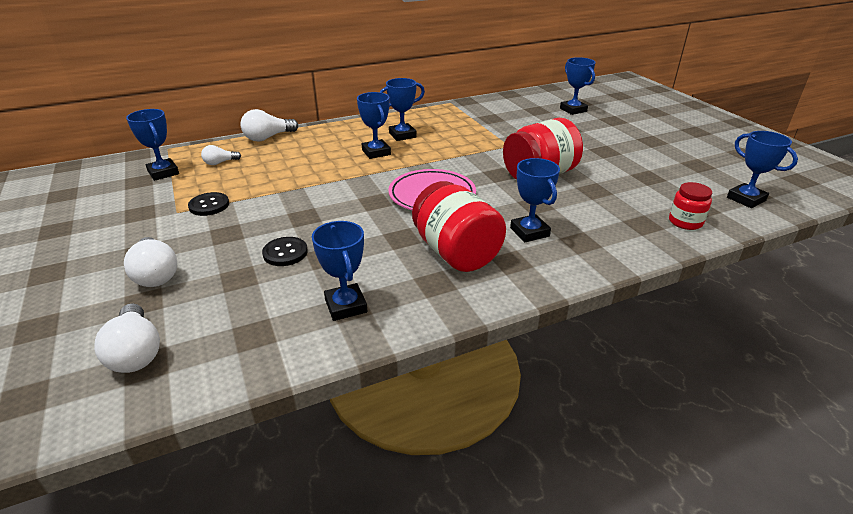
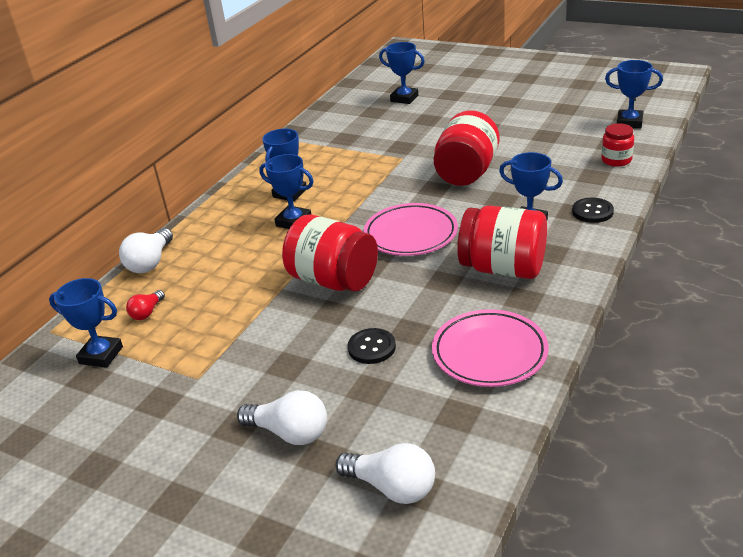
camera: 35 degrees left, 0 degrees up
(209, 205) = (220, 354): black button -> black button (592, 212)
(220, 163) = (147, 312): white light bulb -> red light bulb
(337, 198) = (333, 280): none -> red jar
(346, 306) = (489, 353): blue trophy -> pink plate

